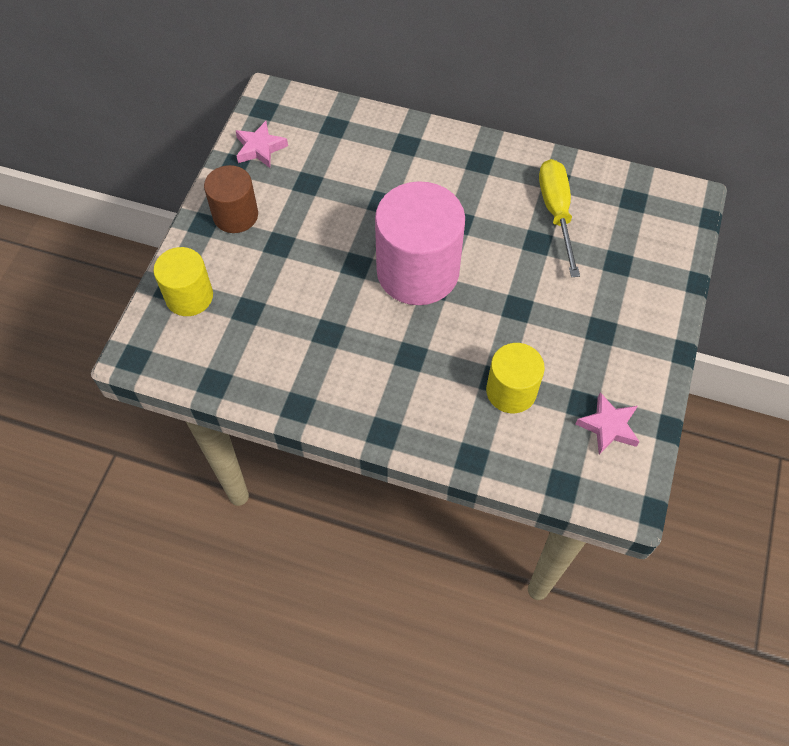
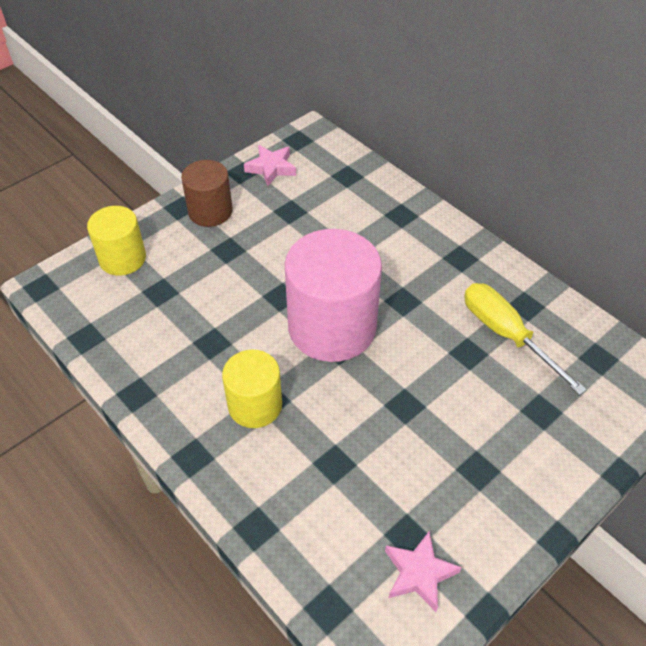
camera: 30 degrees right, 10 degrees down
(511, 391) = (342, 482): yellow cylinder -> yellow cylinder (255, 405)
(556, 213) = (506, 335): yellow screwdriver -> yellow screwdriver turned 60 degrees counterclockwise

